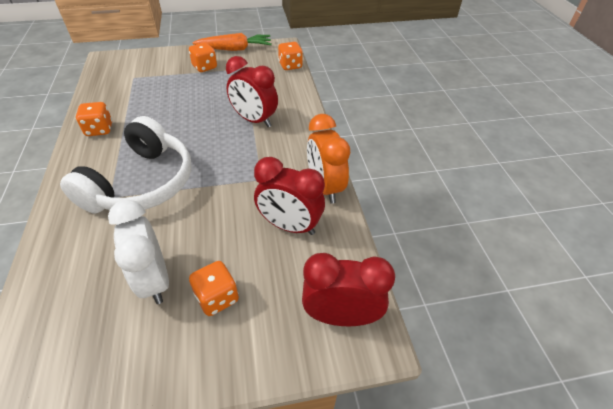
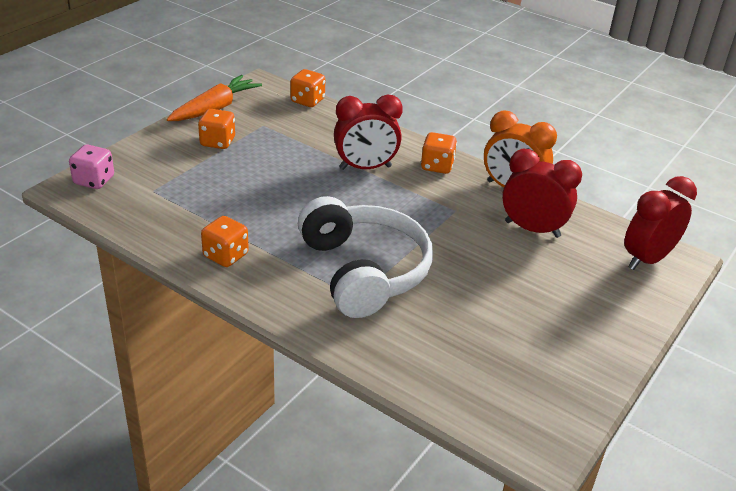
camera: 45 degrees left, 10 degrees down
(120, 60) = (94, 180): none -> pink dice
(154, 280) = (504, 321): white clock -> none
(217, 297) = (562, 301): orange dice -> orange dice (437, 166)
(289, 226) = (532, 229): red clock -> red clock turned 135 degrees counterclockwise

